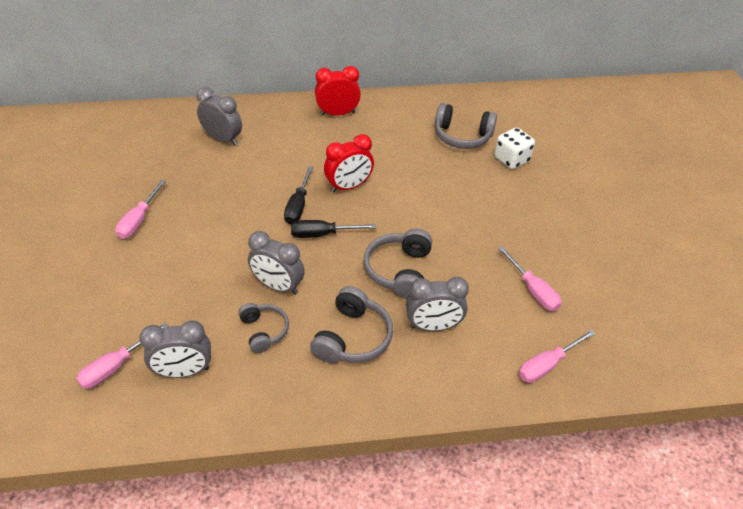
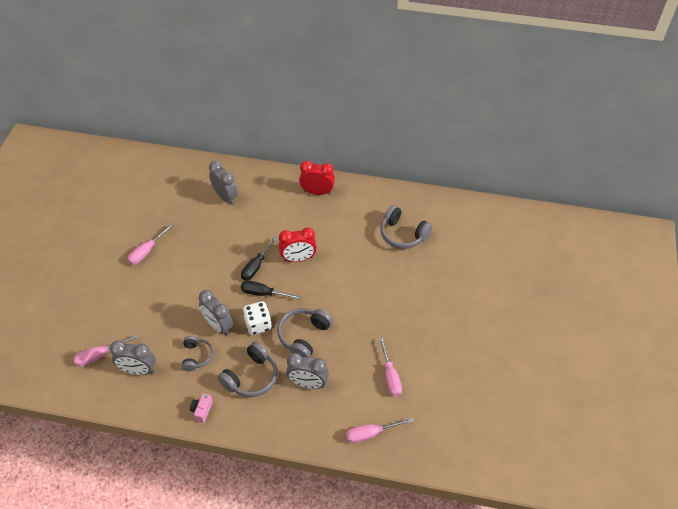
camera: 20 degrees right, 5 degrees up
(302, 400) = (202, 410): none -> pink camera
(511, 159) = (430, 264): white dice -> white dice (258, 324)

